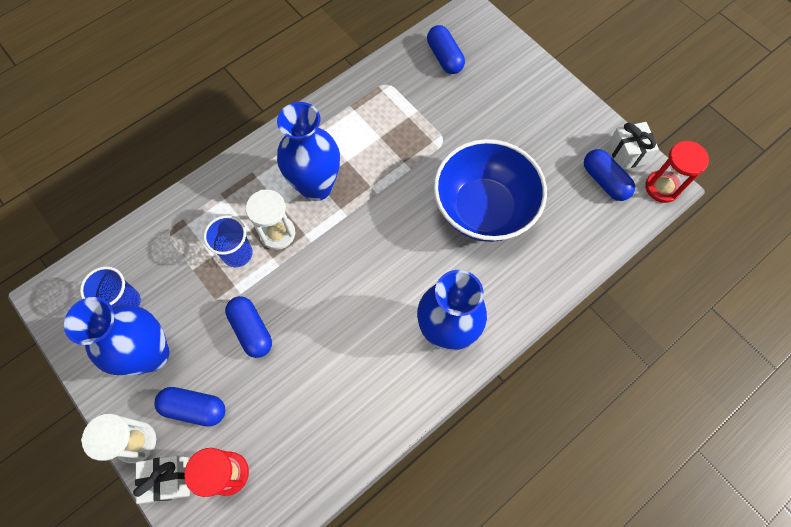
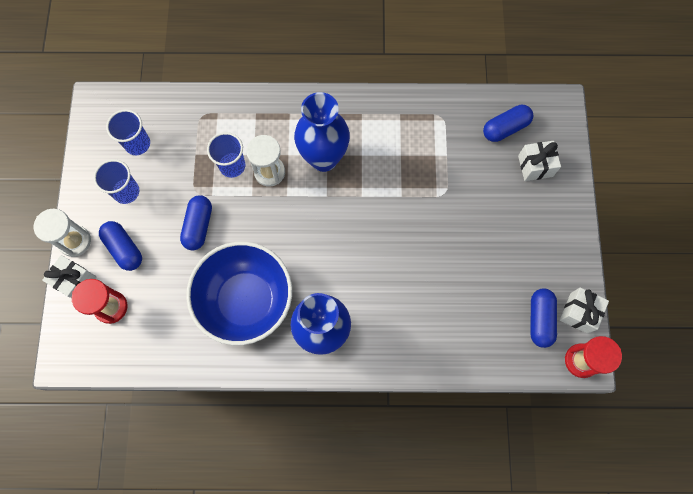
camera: 40 degrees right, 5 degrees up
(151, 354) = (126, 192): blue vase -> blue cup
(444, 57) = (505, 128): blue capsule -> blue capsule turned 45 degrees clockwise
(483, 209) = (427, 268): blue bowl -> blue bowl (246, 300)
(493, 69) = (535, 166): none -> white gift

